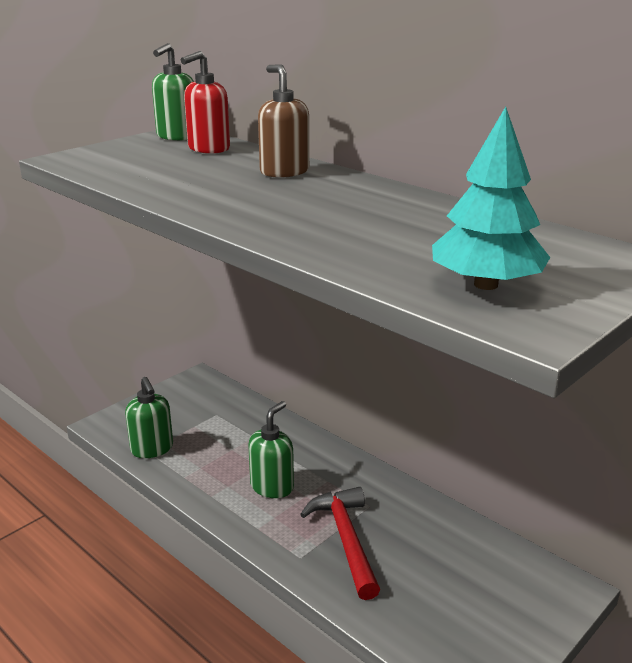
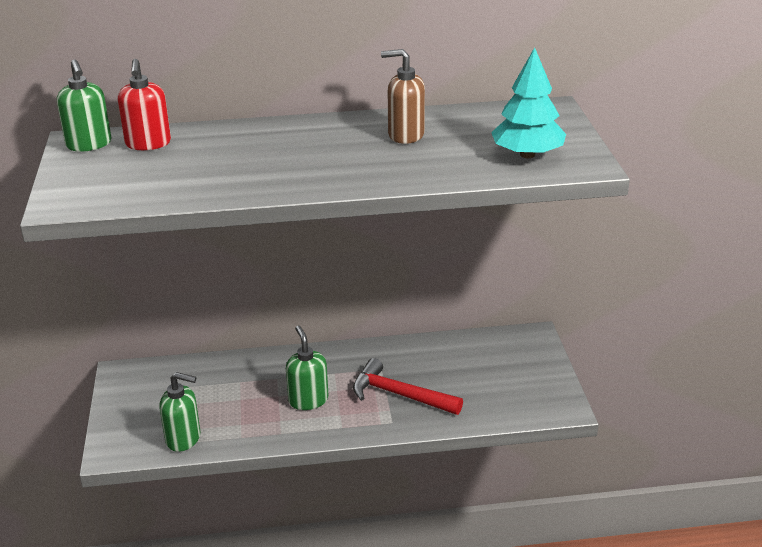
camera: 50 degrees left, 5 degrees up
(284, 172) = (255, 137): brown soap dispenser -> brown soap dispenser (405, 135)

